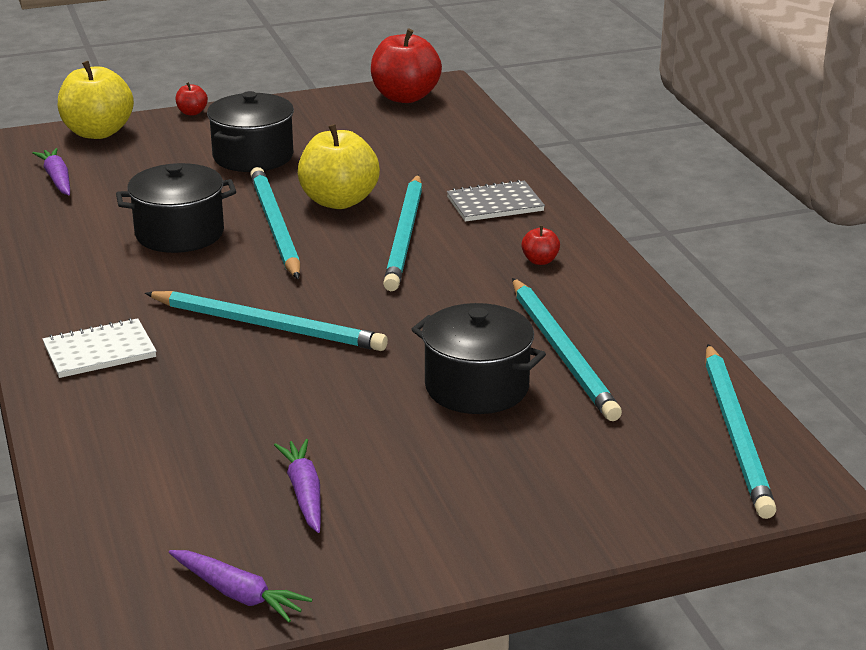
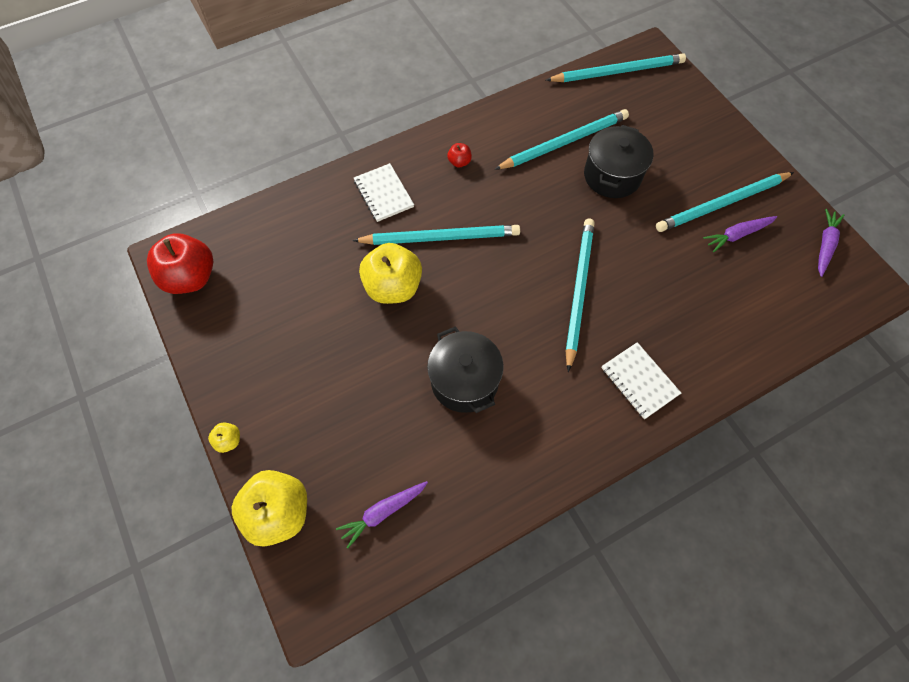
camera: 100 degrees left, 35 degrees up
(192, 112) = (229, 440): red apple -> yellow apple
(253, 156) = (320, 365): black pot -> none
(275, 226) = (441, 319): turquoise pencil -> turquoise pencil (722, 204)
(495, 204) = (383, 194): grey notebook -> white notebook

